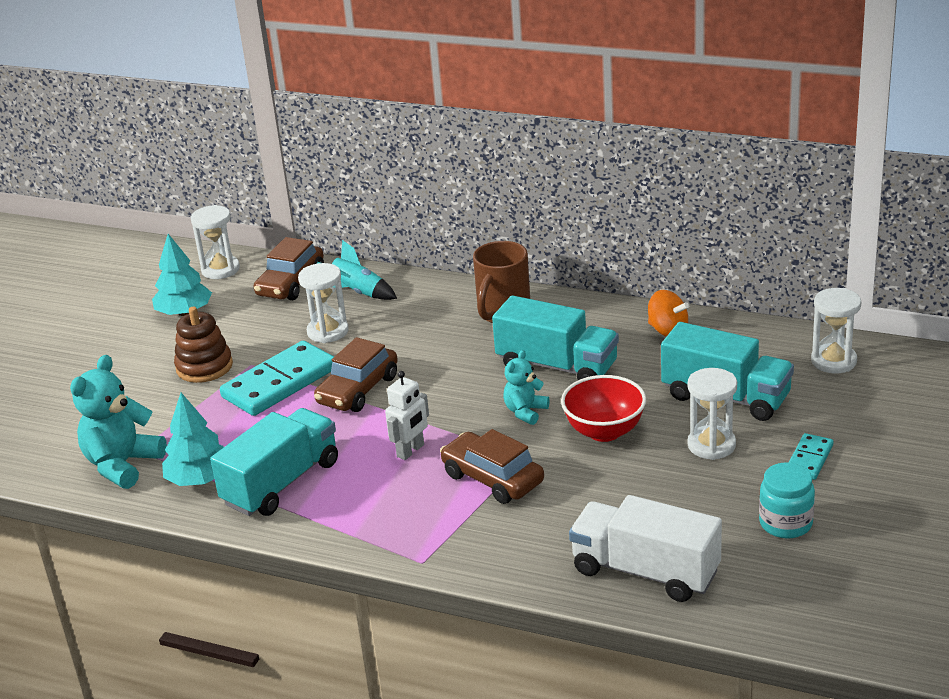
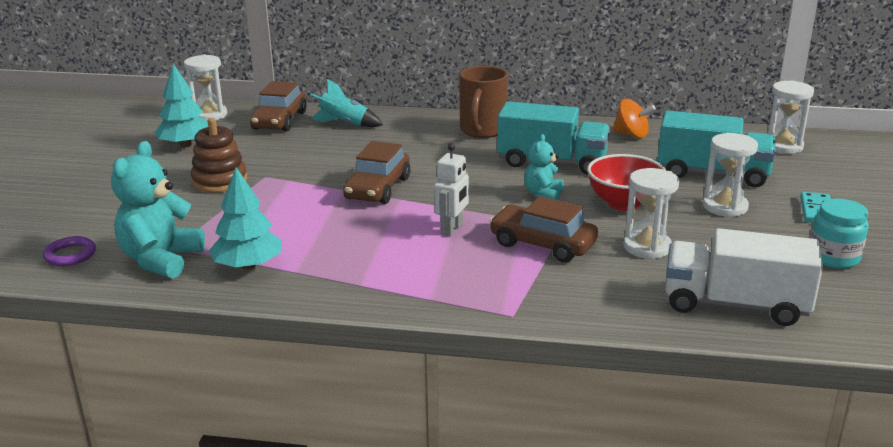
camera: 15 degrees left, 5 degrees down
(43, 451) = (70, 255): none -> purple ring
(280, 383) = (299, 188): turquoise domino -> none
(281, 483) = (335, 262): turquoise truck -> none
(328, 332) = (329, 150): white hourglass -> white hourglass (647, 247)

